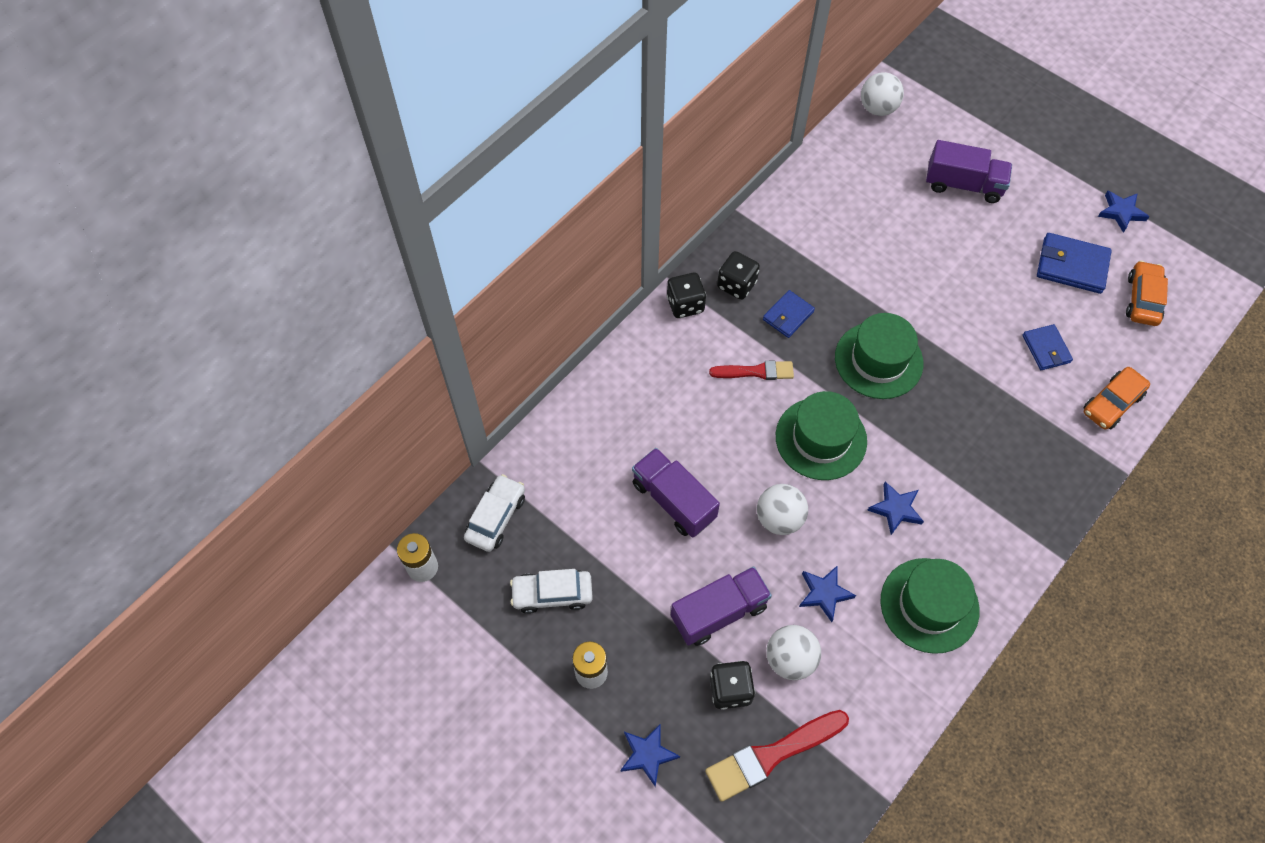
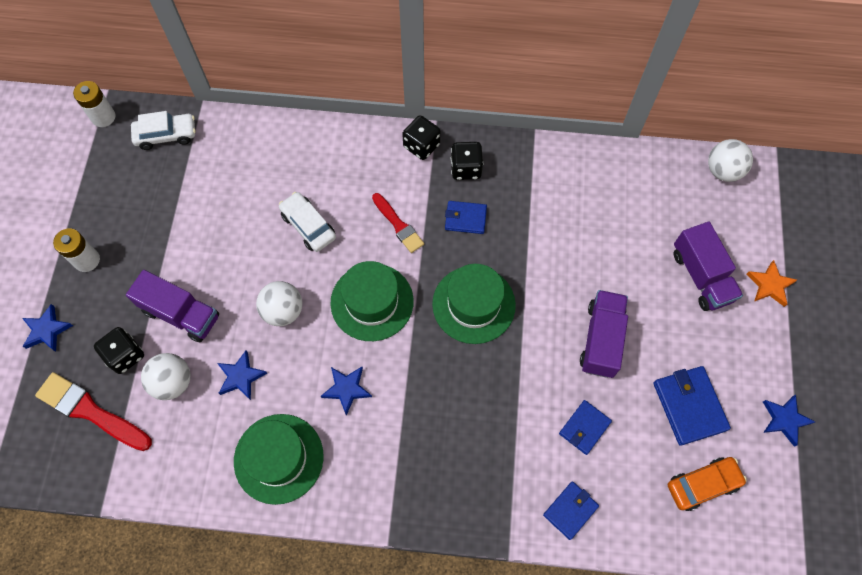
camera: 55 degrees right, 5 degrees up
(552, 594) = (130, 202): white car -> white car (308, 226)
(673, 500) = (251, 234): purple truck -> purple truck (601, 340)
(1002, 146) = (769, 285): none -> orange star
(1112, 403) = (570, 510): orange car -> blue wallet

